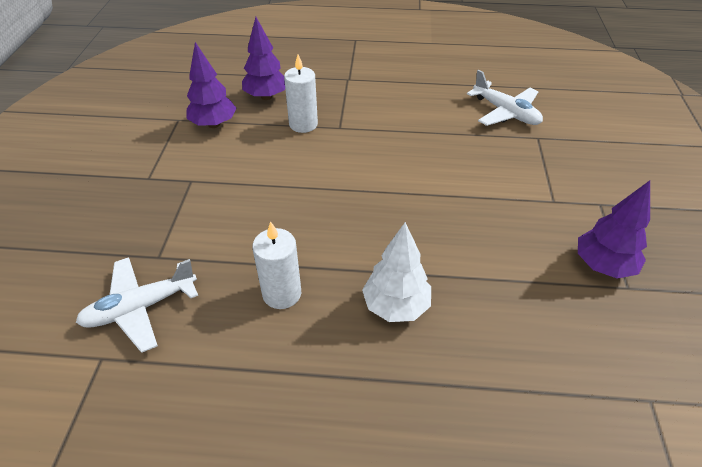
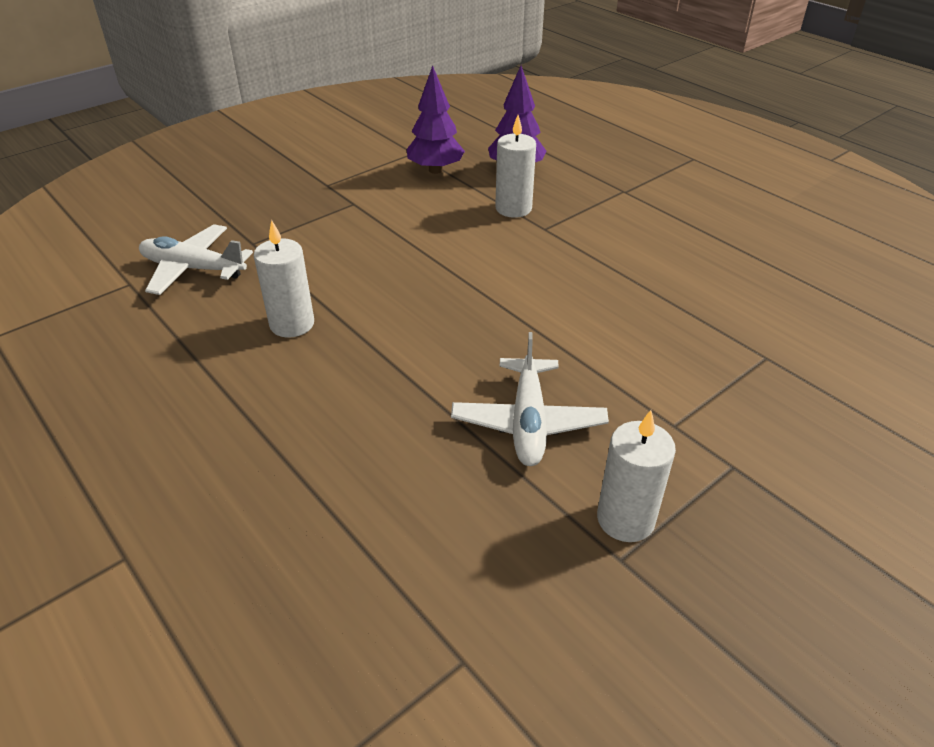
camera: 45 degrees right, 5 degrees down
(395, 306) = (360, 396): white tree -> none
(505, 112) = (765, 311): white plane -> white plane (528, 422)
(603, 266) = (625, 519): purple tree -> white candle

